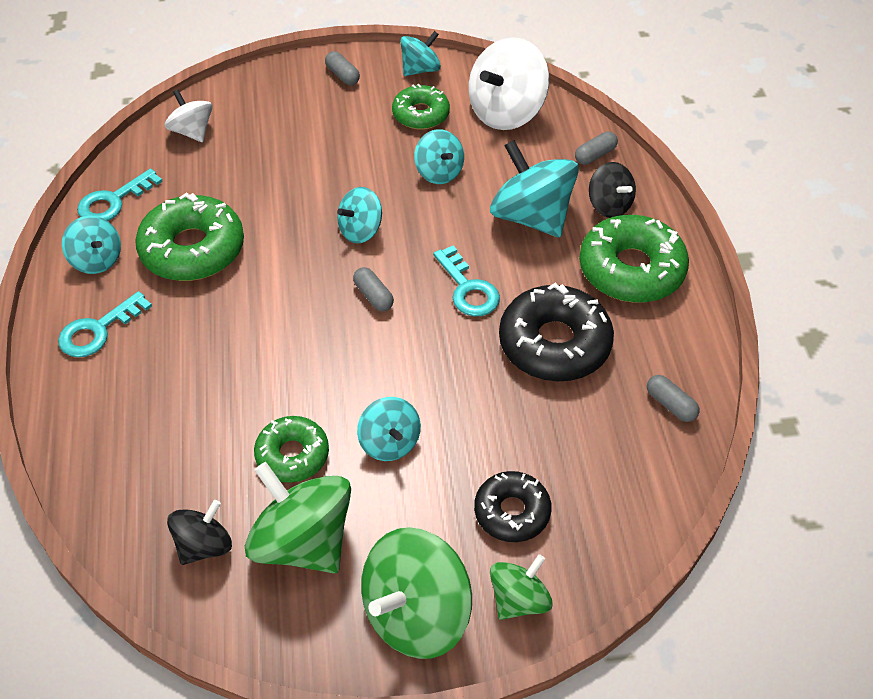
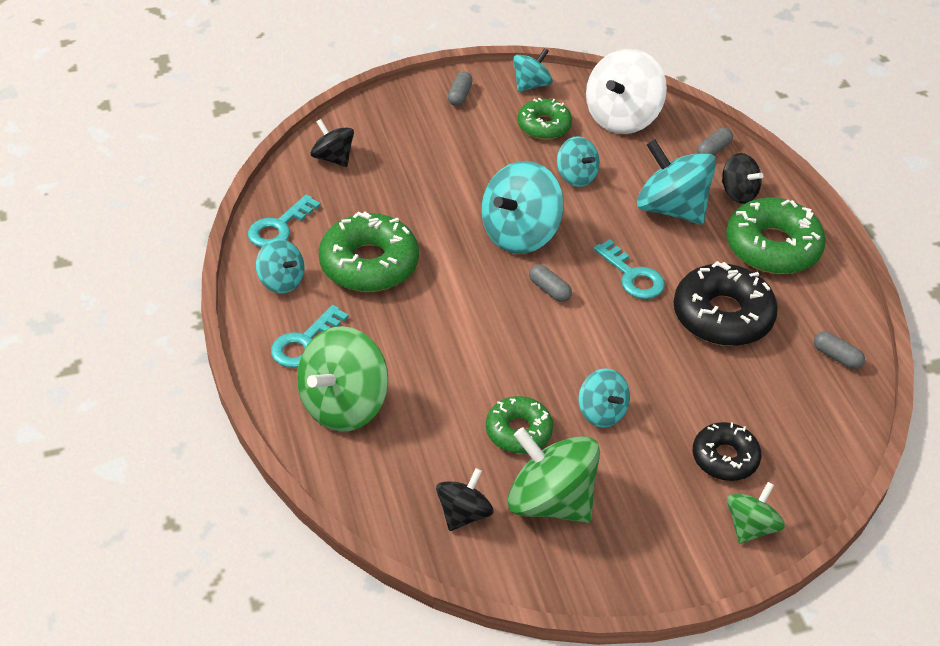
camera: 10 degrees left, 5 degrees down
(192, 131) = (333, 158): white spinning top -> black spinning top
(342, 75) = (460, 95): grey capsule -> grey capsule turned 60 degrees clockwise
(360, 230) = (520, 234): turquoise spinning top -> turquoise spinning top, size x1.75
(416, 614) = (667, 548): green spinning top -> green spinning top (344, 405)

